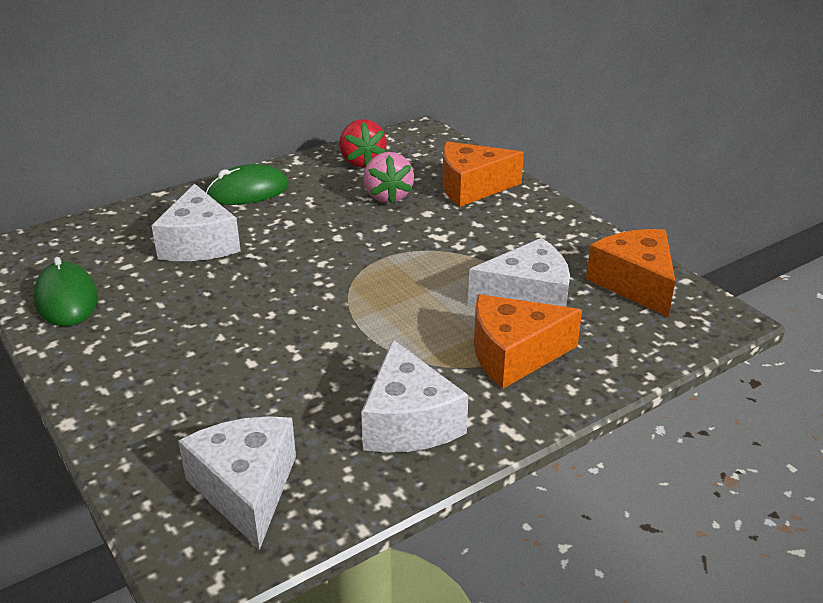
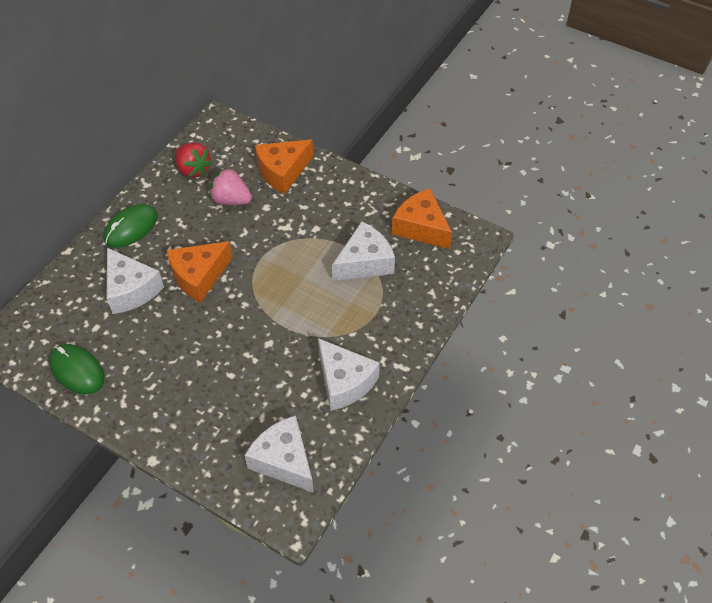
camera: 25 degrees left, 20 degrees up
(387, 196) = (231, 200): pink strawberry -> pink strawberry turned 150 degrees clockwise
(514, 355) = (377, 311): orange cheese -> orange cheese (199, 276)

